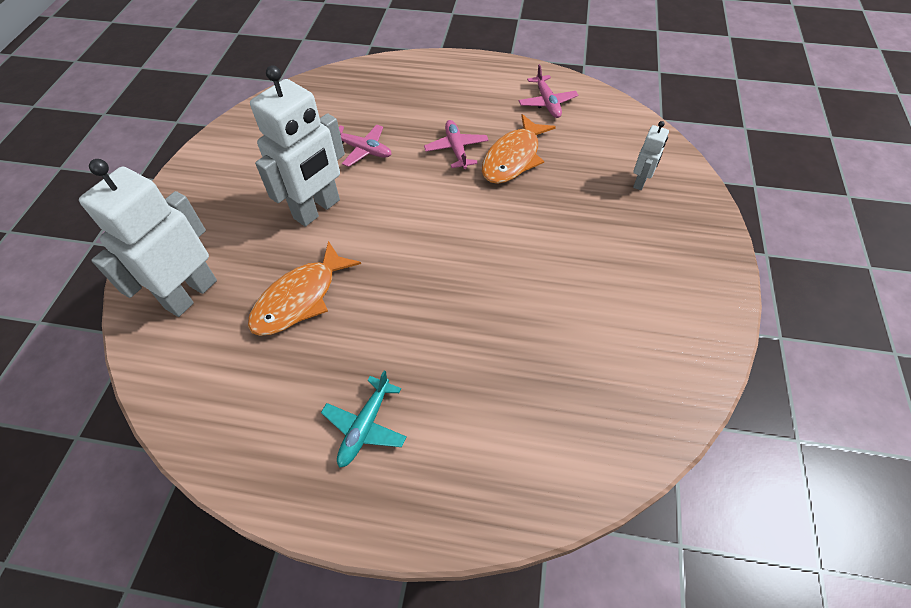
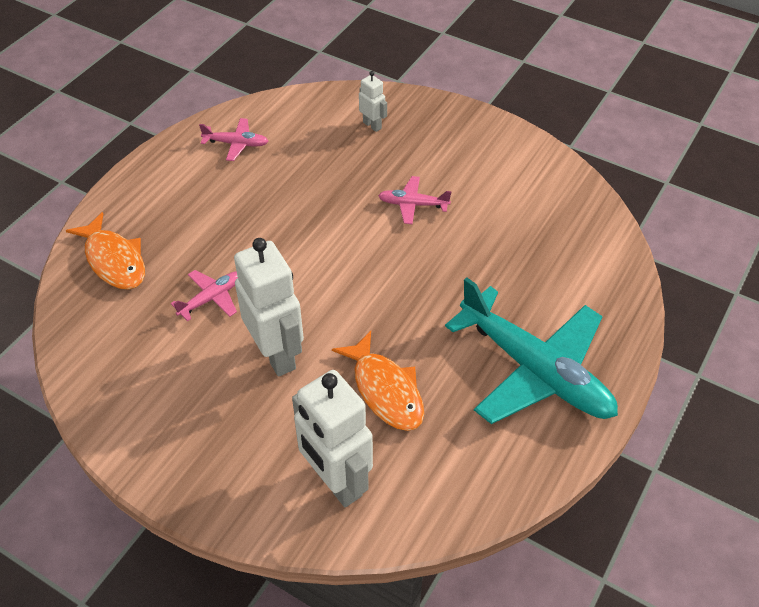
camera: 70 degrees left, 5 degrees down
(365, 426) = (535, 370): turquoise plane -> turquoise plane, size x2.30
(456, 149) = (258, 226): pink plane -> pink plane (412, 204)
(513, 158) = (296, 191): orange fish -> orange fish (114, 260)

